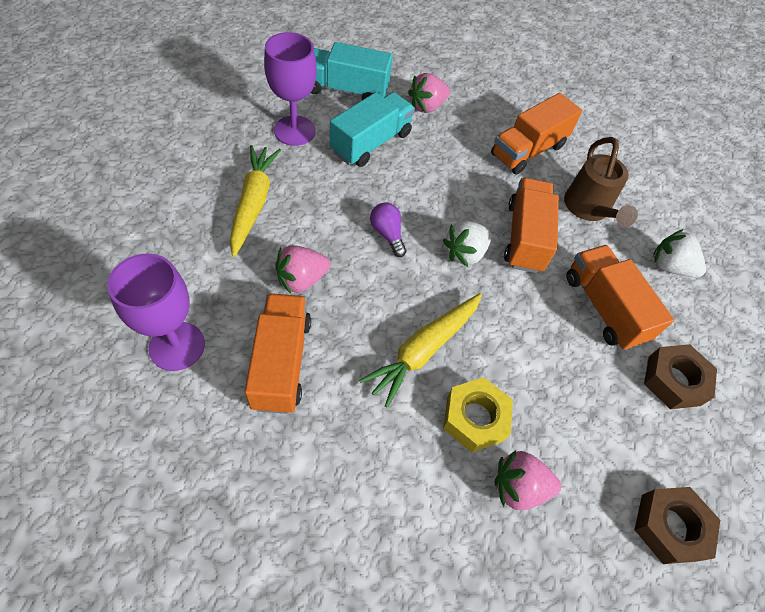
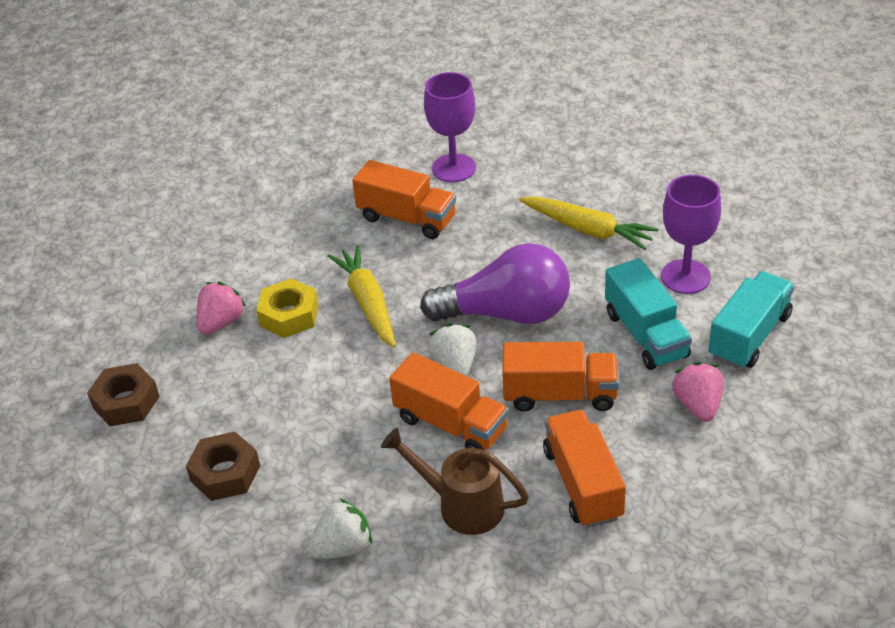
camera: 125 degrees right, 15 degrees down
(302, 279) = (482, 244): pink strawberry -> none
(387, 234) = (507, 313): purple light bulb -> purple light bulb, size x2.38
(604, 308) = (330, 455): orange truck -> orange truck (560, 395)

